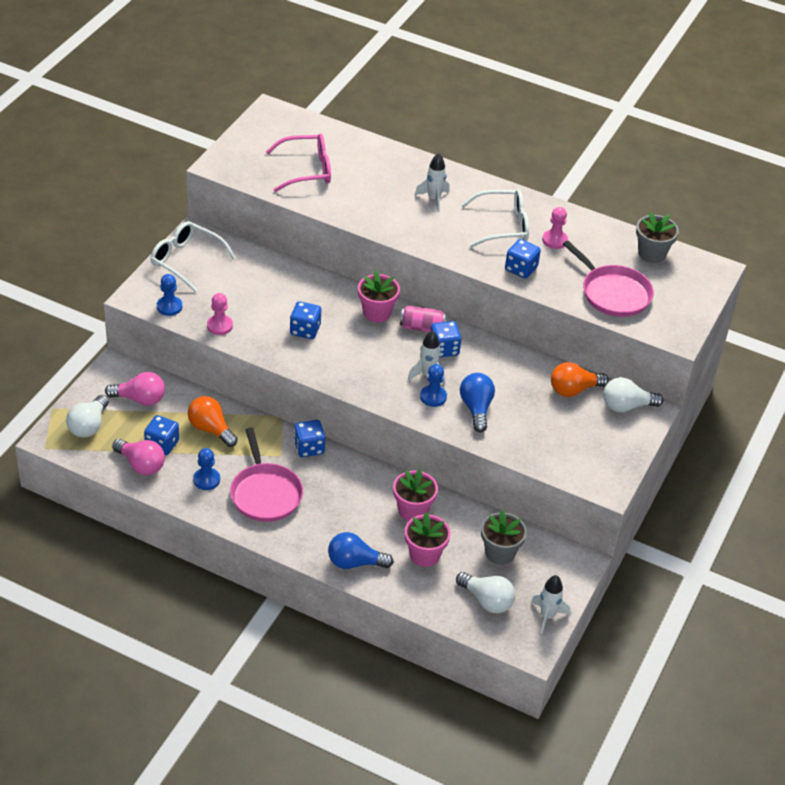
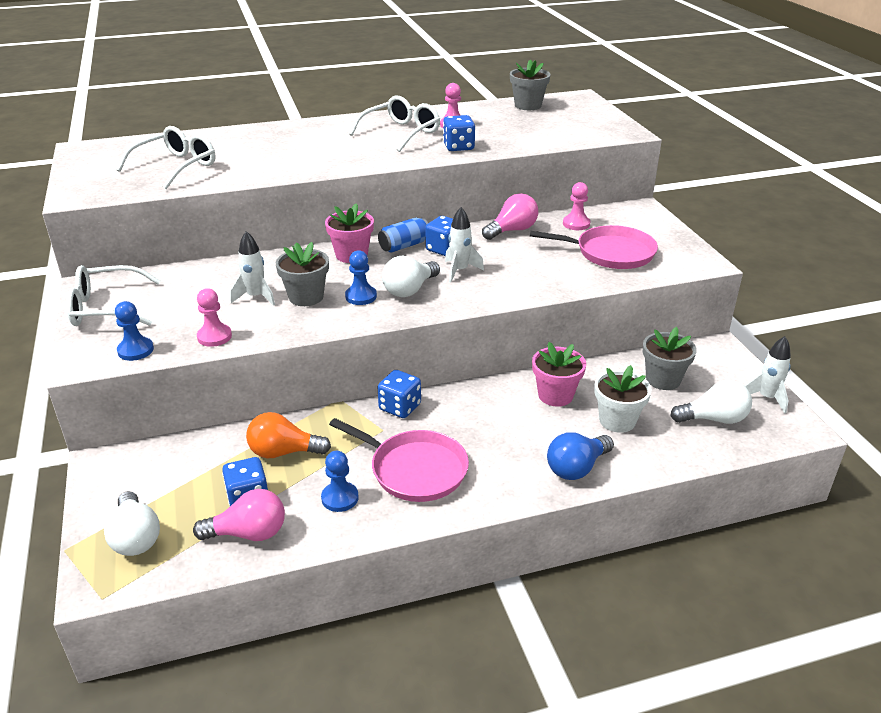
camera: 40 degrees left, 10 degrees down
(140, 399) = (169, 474): pink light bulb -> pink light bulb (512, 230)
(305, 330) = (306, 297): blue dice -> grey flower pot
(306, 170) = (175, 167): pink glasses -> white glasses
(422, 327) = (404, 246): pink can -> blue can
(424, 555) = (617, 420): pink flower pot -> white flower pot
(433, 397) = (488, 281): blue pawn -> blue pawn (361, 296)
(434, 199) = (320, 140): white rocket -> white rocket (255, 297)
(476, 408) = (533, 270): blue light bulb -> none
(573, 390) = (576, 224): orange light bulb -> pink pawn
(613, 293) = (544, 132): pink pan -> pink pan (610, 253)
(626, 406) = (624, 214): white light bulb -> white light bulb (410, 290)

